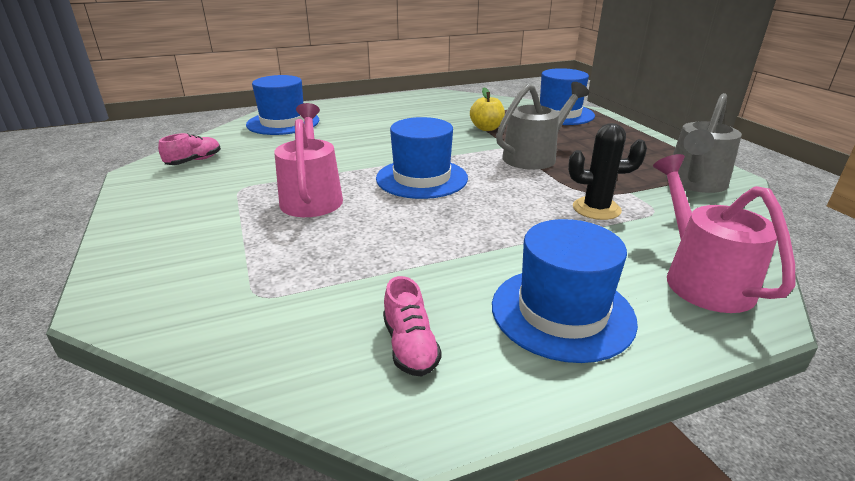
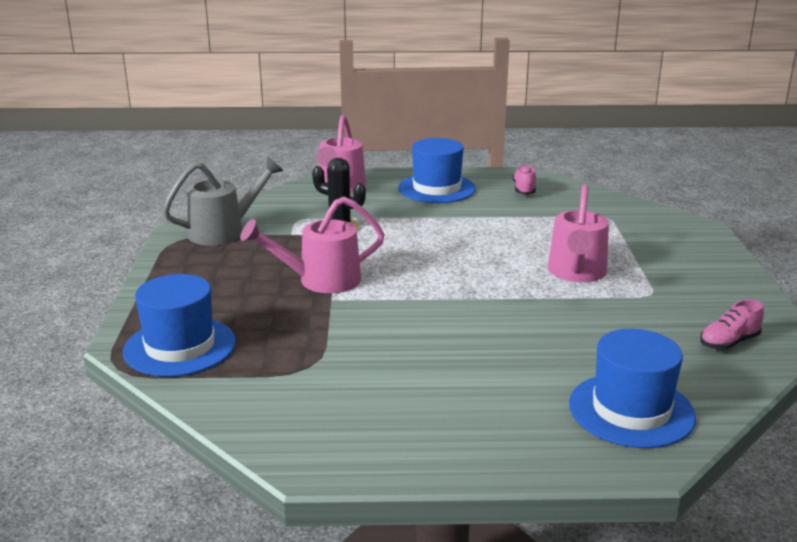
camera: 160 degrees left, 5 degrees down
(422, 178) = (463, 275): blue hat -> none
(486, 128) = (323, 335): yellow apple -> none
(535, 156) = (320, 281): grey watering can -> pink watering can

